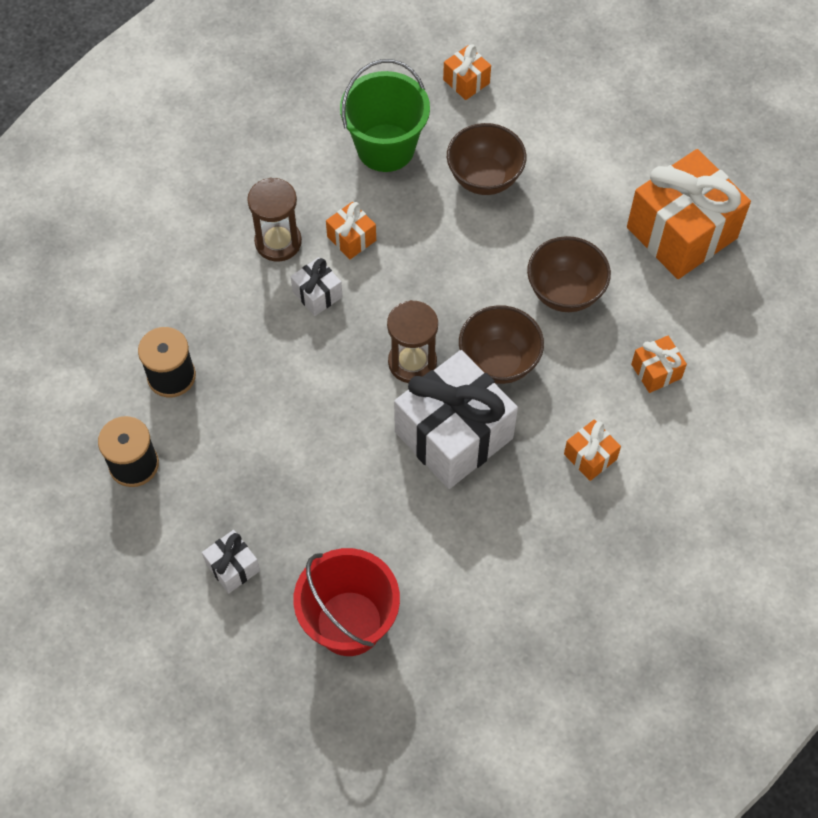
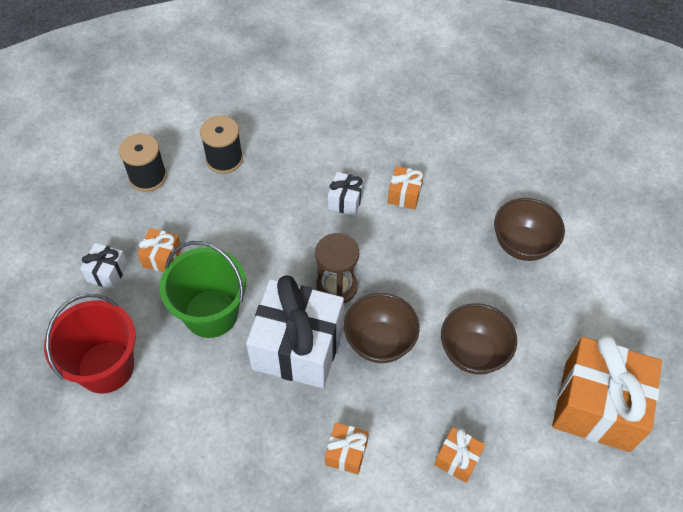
camera: 55 degrees right, 5 degrees down
(278, 242) = (367, 157): brown hourglass -> none
(385, 148) = (492, 173): green bucket -> green bucket (211, 313)
(466, 81) = (590, 188): orange gift -> orange gift (162, 257)

